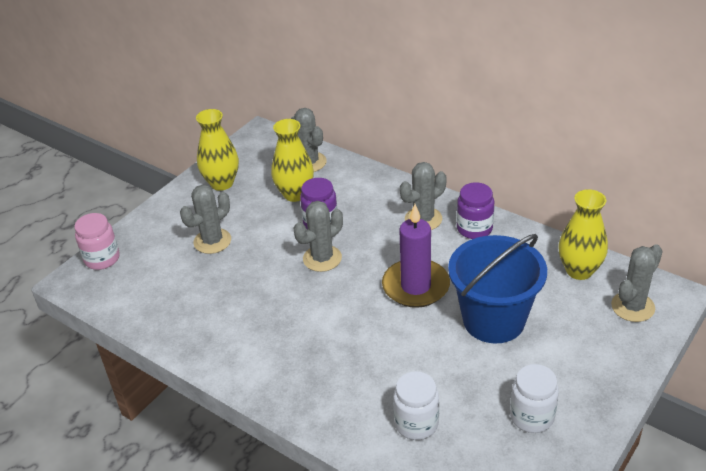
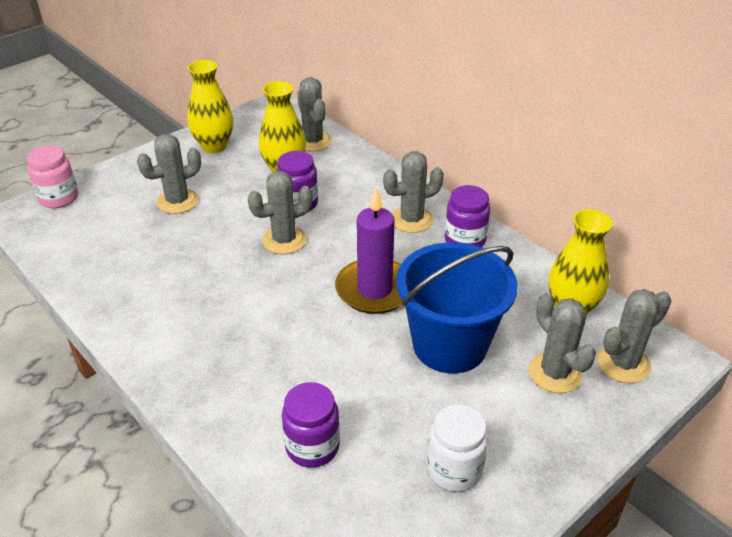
camera: 10 degrees right, 0 degrees up
(416, 423) = (312, 447): white jar -> purple jar
(583, 325) = (555, 373): none -> grey cactus

